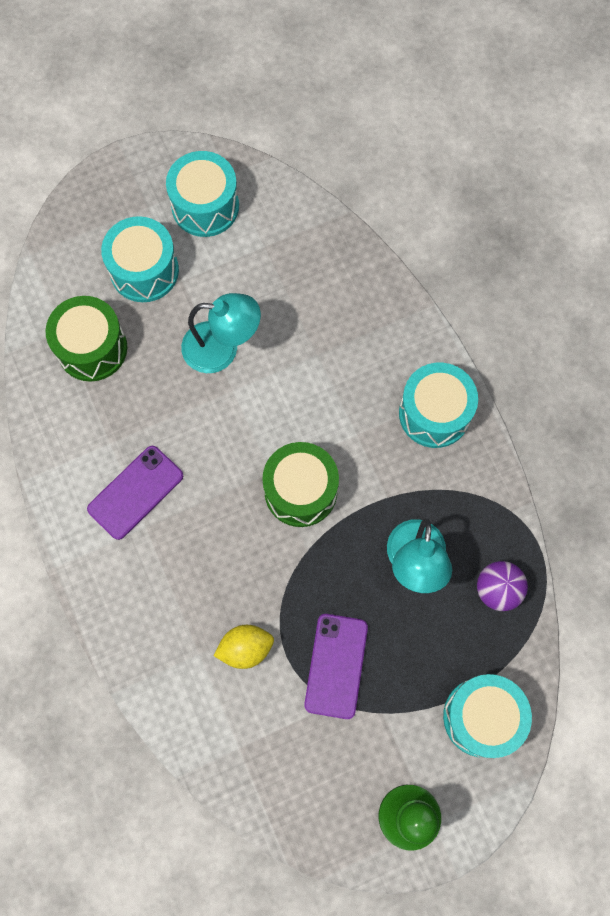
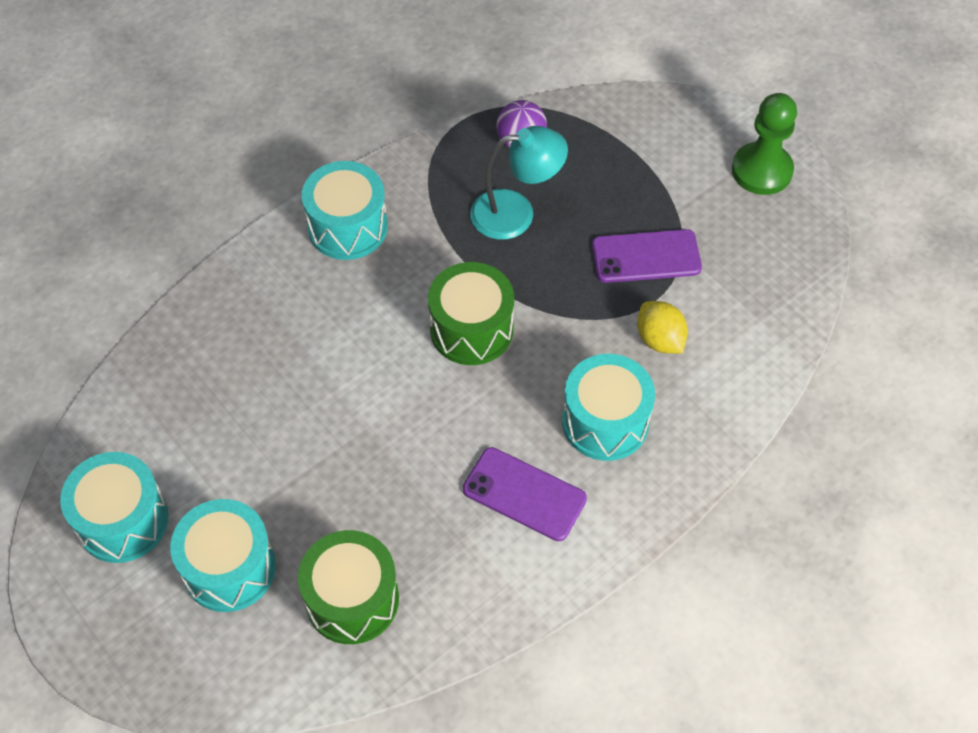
camera: 105 degrees left, 15 degrees down
(222, 348) = (318, 450): turquoise lamp -> none
(481, 717) = (648, 133): turquoise drum -> turquoise drum (605, 421)

